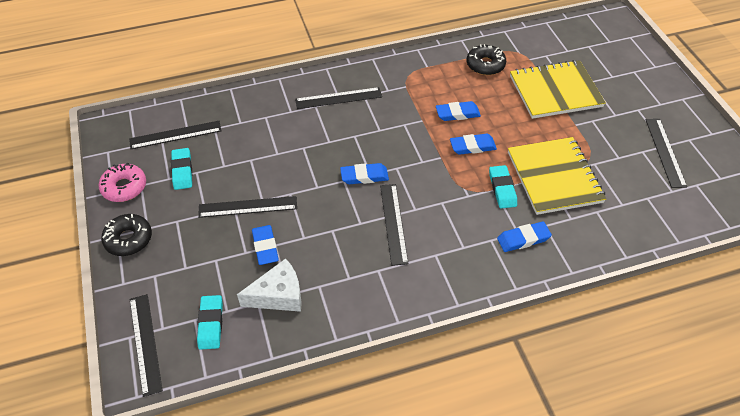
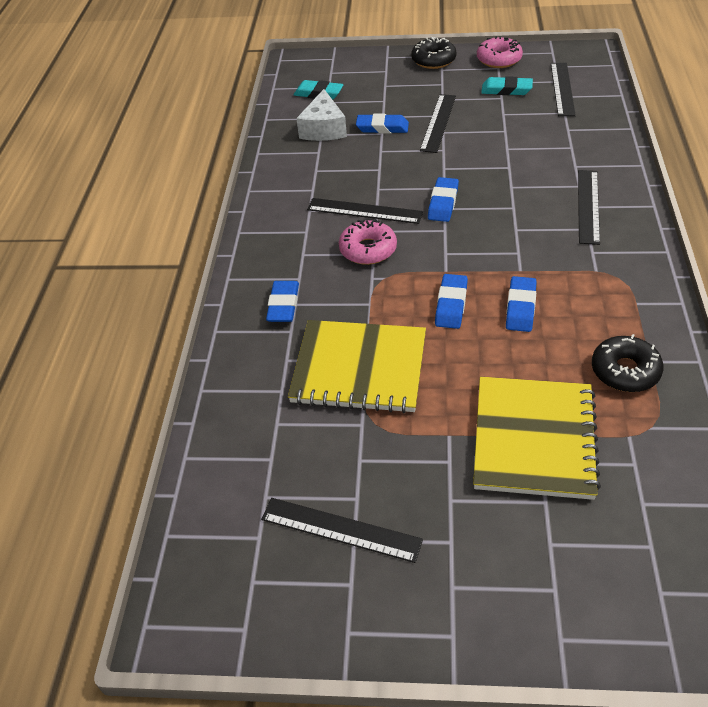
camera: 115 degrees right, 5 degrees down
(145, 343) = (322, 64): black ruler -> none
(439, 207) = (368, 249): none -> pink donut
(502, 189) = (366, 310): turquoise eraser -> none

